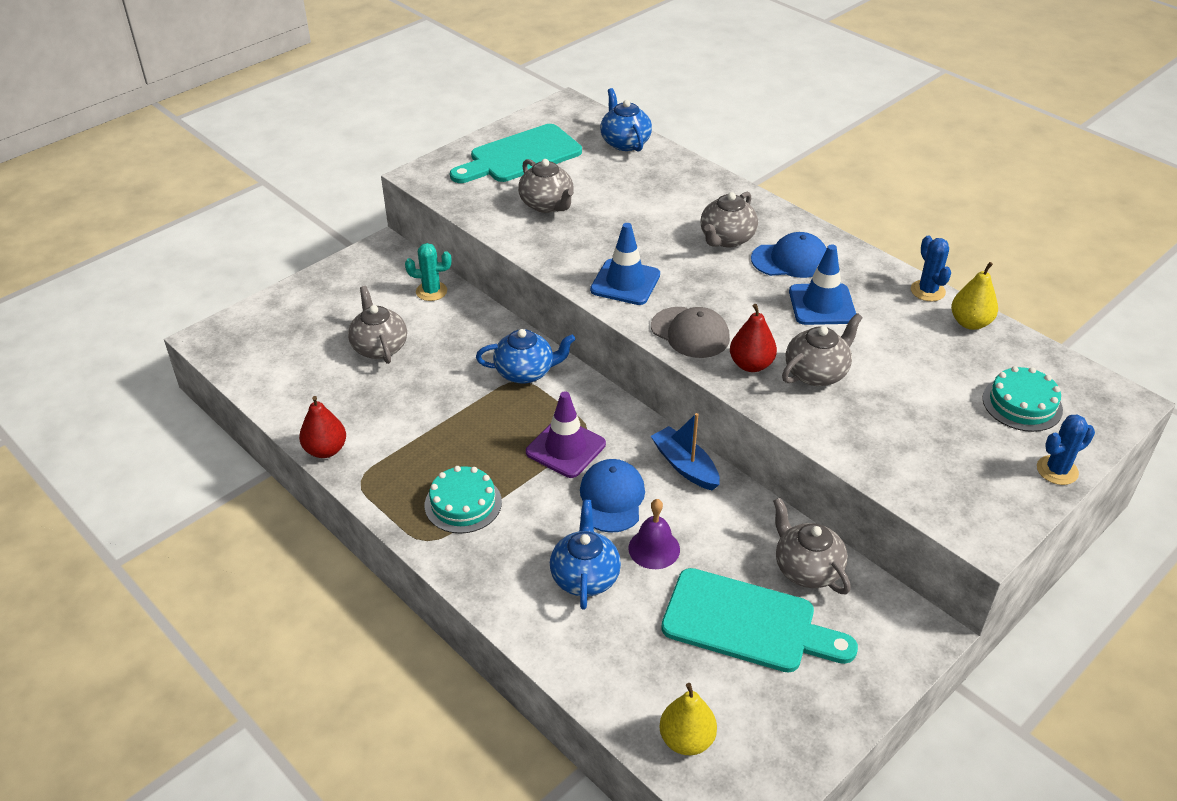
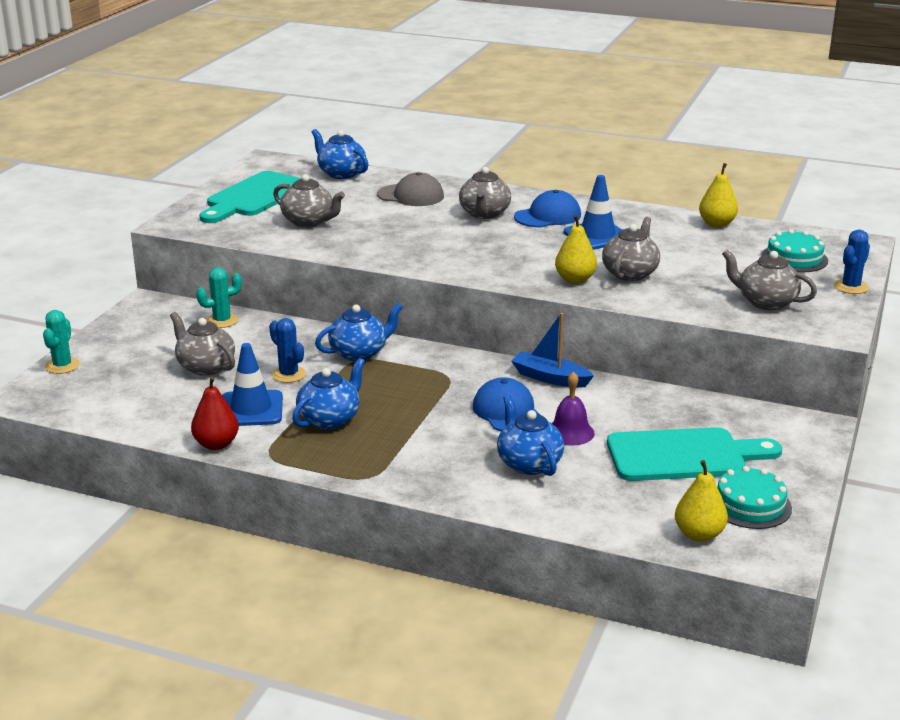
camera: 25 degrees left, 15 degrees down
(264, 308) = (62, 366): none -> turquoise cactus
(442, 452) = (330, 419): none -> blue teapot
(463, 503) = (380, 446): turquoise cake -> turquoise cake (750, 505)
(565, 448) = (439, 391): purple traffic cone -> none
(625, 282) = (425, 254): blue traffic cone -> blue traffic cone (251, 409)
(690, 333) = (508, 272): grey cap -> grey cap (411, 195)
(751, 365) = (575, 279): red pear -> yellow pear
(806, 569) = (700, 413): grey teapot -> grey teapot (765, 302)
(927, 291) = (669, 213): blue cactus -> blue cactus (288, 374)

